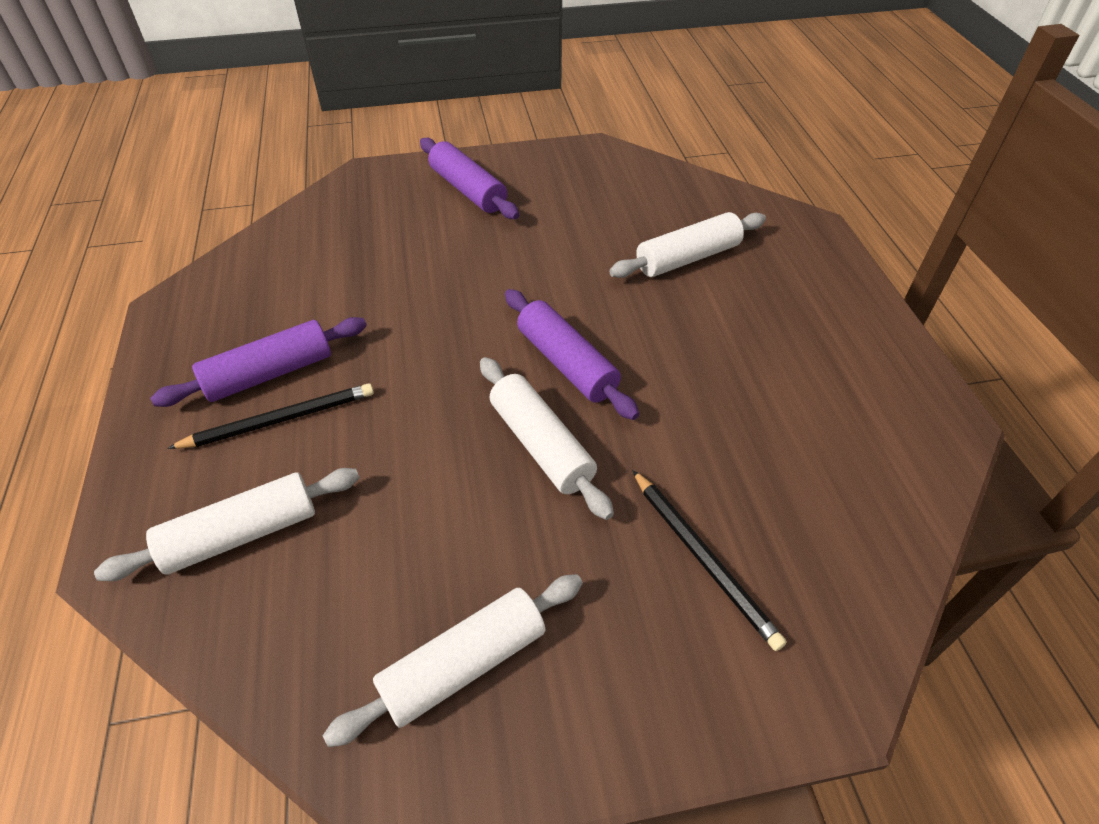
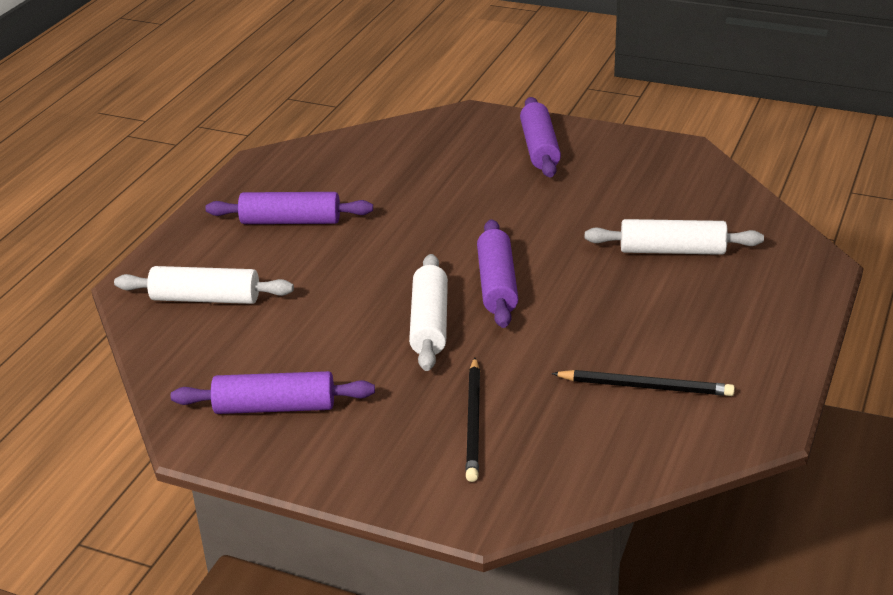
camera: 35 degrees right, 15 degrees down
(279, 420) = (275, 249): black pencil -> black pencil (645, 386)
(464, 664) = (275, 407): white rolling pin -> purple rolling pin

